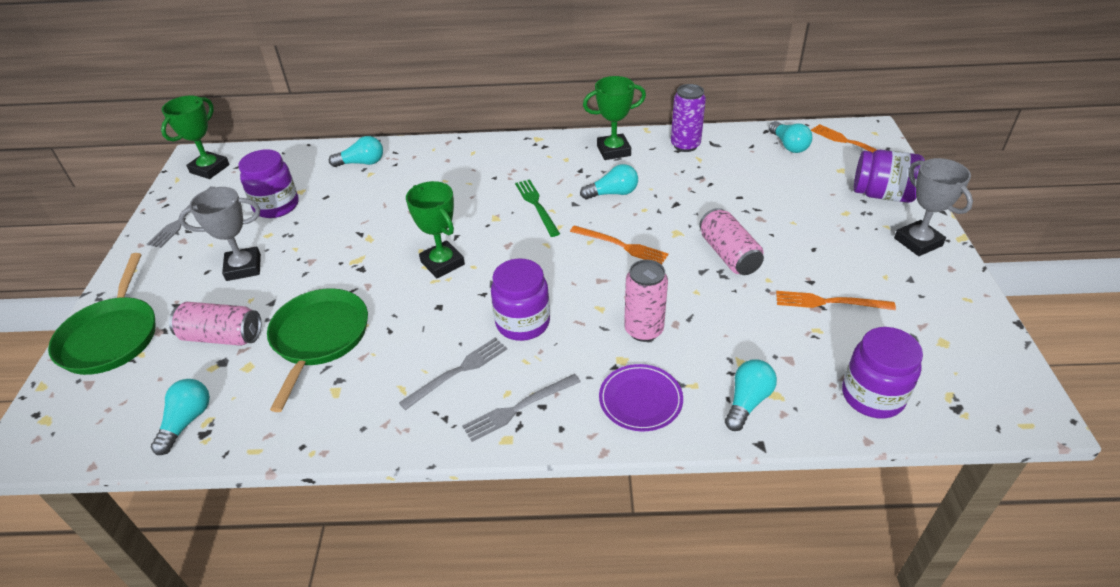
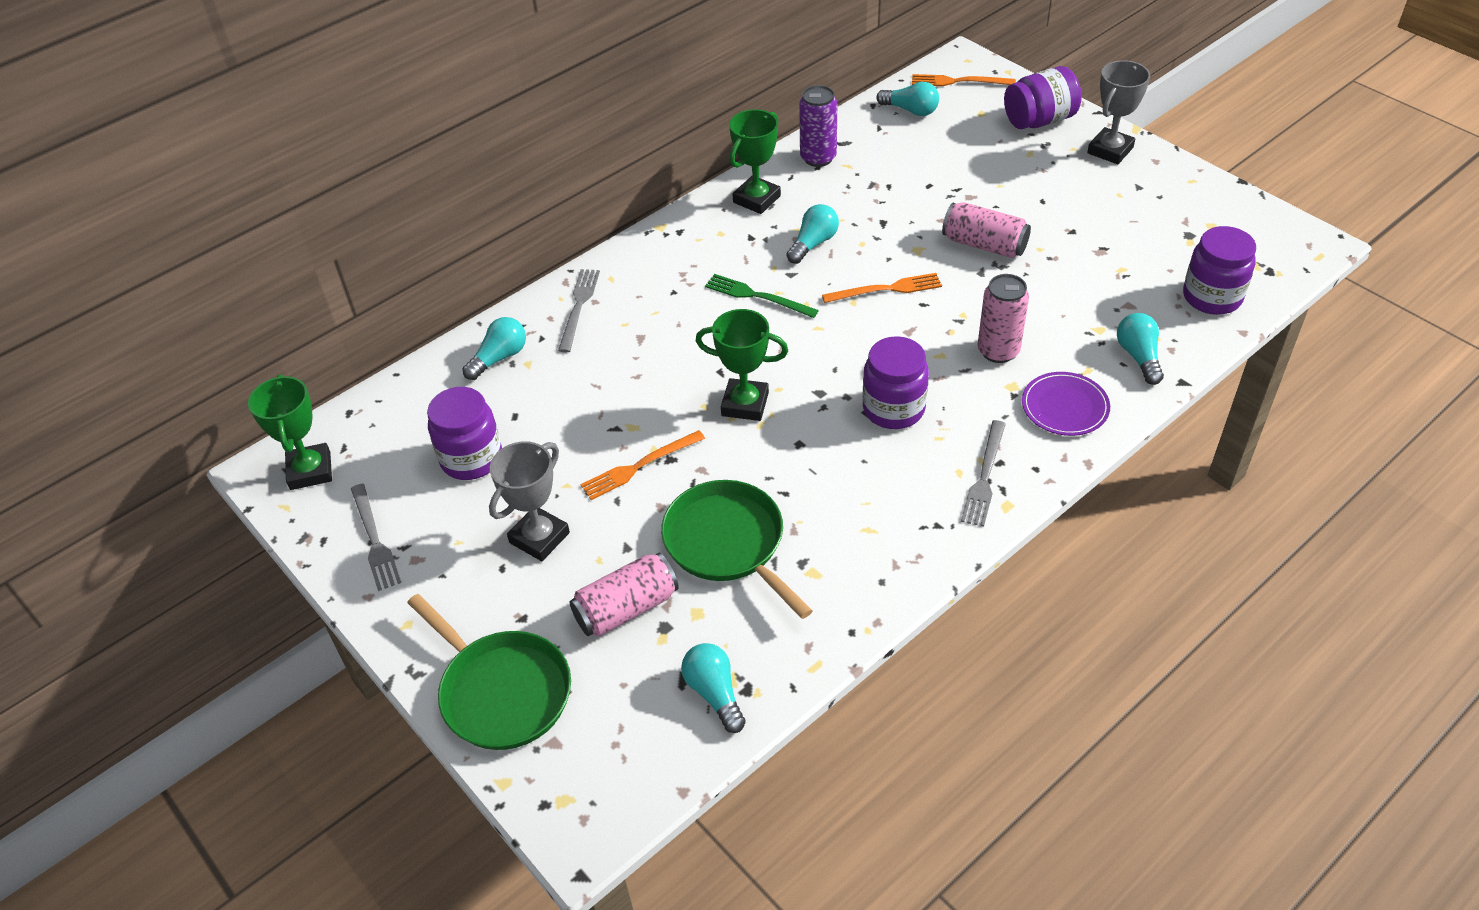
camera: 40 degrees left, 5 degrees up
(458, 371) = (896, 484): grey fork -> grey fork (579, 307)
(829, 302) = (1104, 241): orange fork -> orange fork (639, 466)
(918, 242) = (1110, 150): grey trophy -> grey trophy turned 75 degrees counterclockwise

